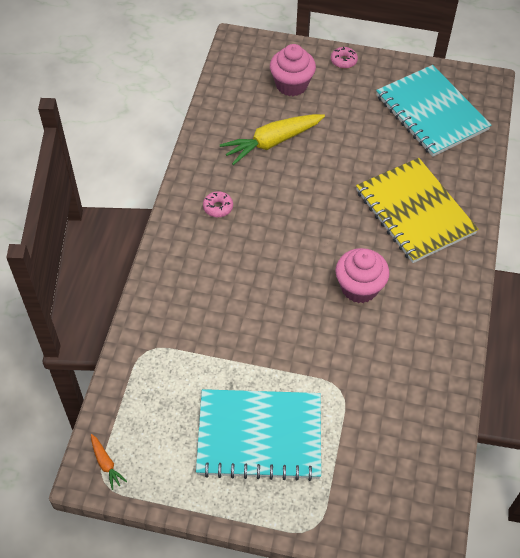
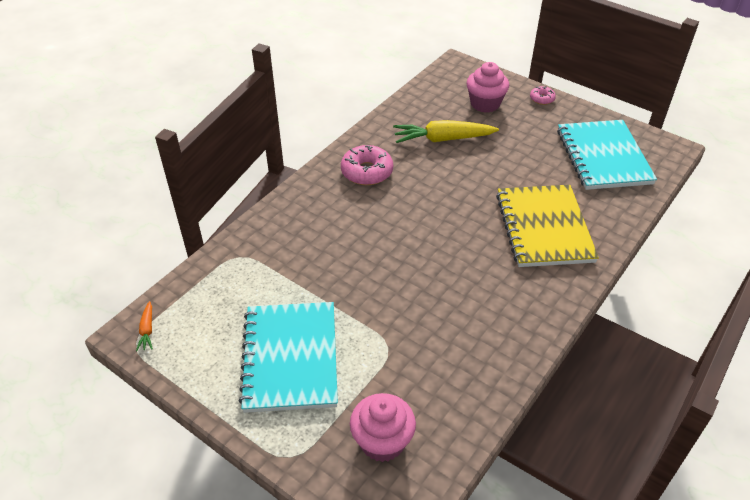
camera: 25 degrees right, 10 degrees down
(218, 207) = (367, 172): pink donut -> pink donut, size x1.86
(259, 436) = (290, 358): turquoise notebook -> turquoise notebook turned 60 degrees clockwise
(359, 288) = (456, 271): pink cupcake -> pink cupcake (382, 441)

